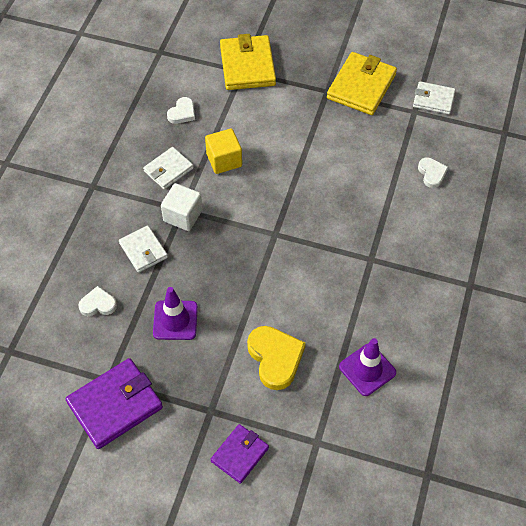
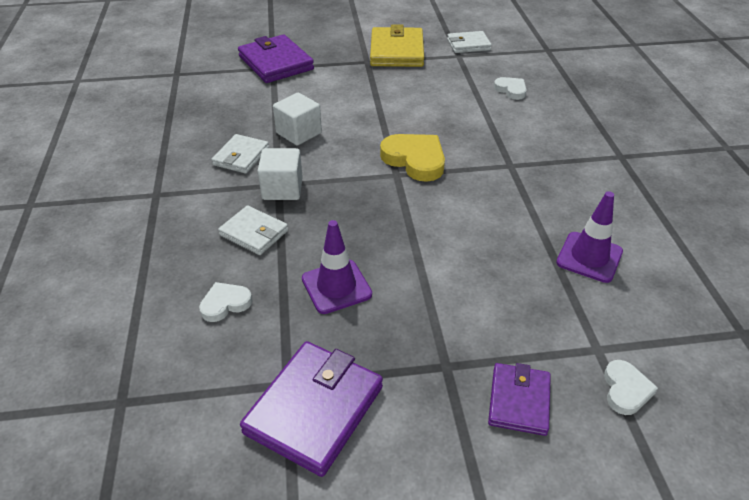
camera: 25 degrees left, 15 degrees down
(182, 113) = (229, 110): white heart -> white heart (625, 390)
(224, 160) = (299, 133): yellow cube -> white cube
(247, 66) = (276, 63): yellow wallet -> purple wallet
(275, 358) = (482, 282): yellow heart -> yellow heart (415, 160)

